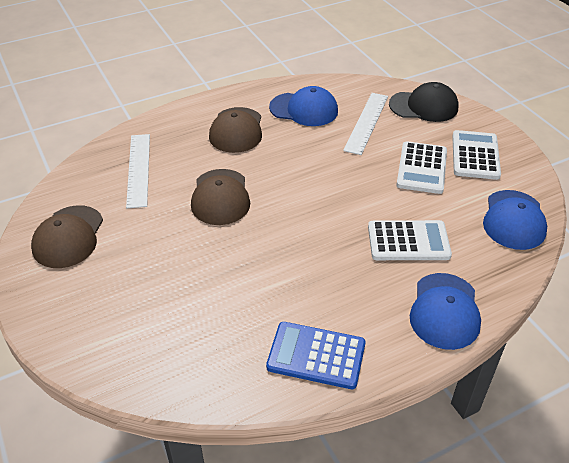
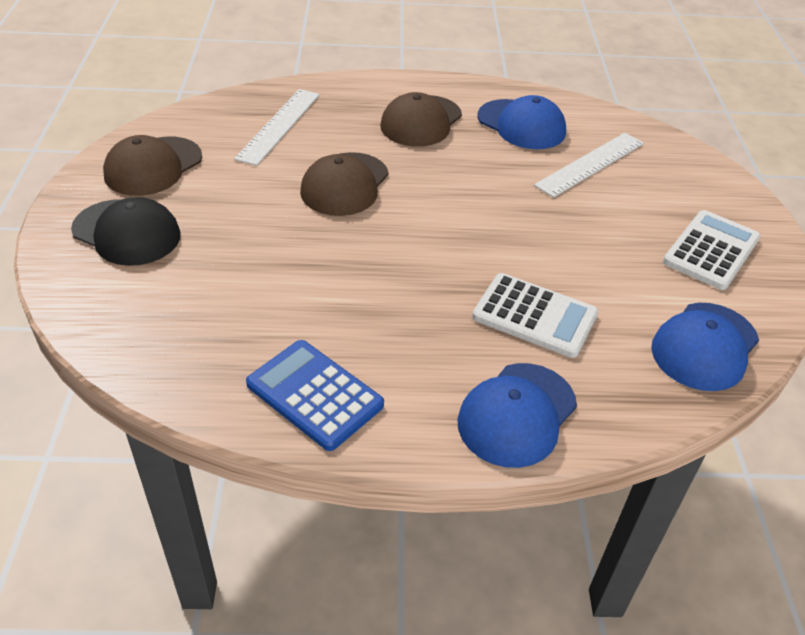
camera: 25 degrees right, 0 degrees up
(422, 168) = (622, 240): white calculator -> none
(423, 106) = (684, 170): black cap -> black cap (127, 232)

